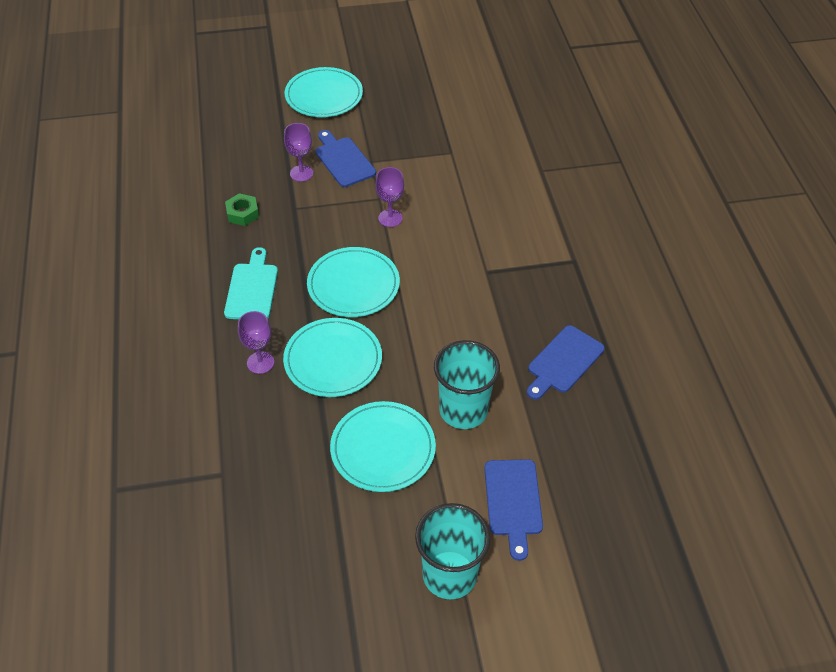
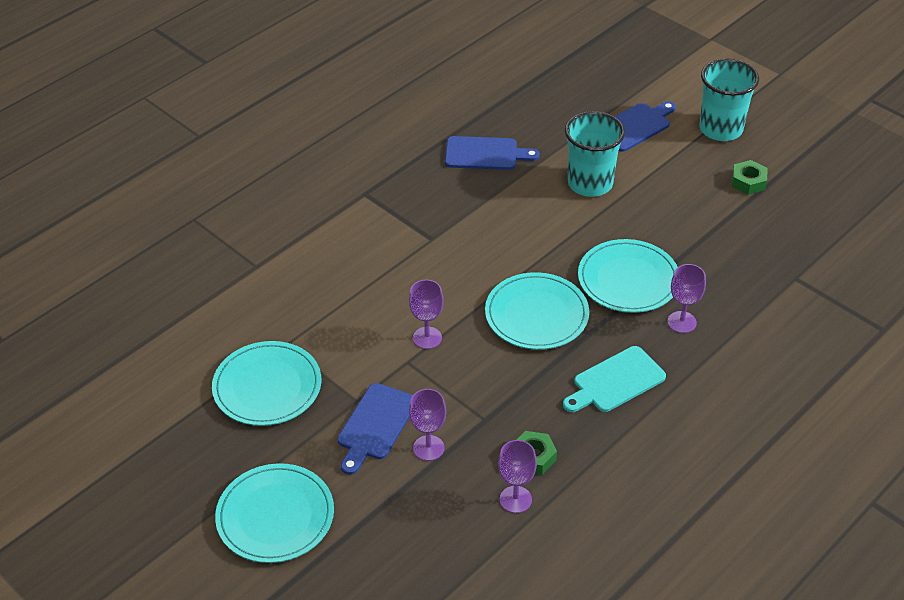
camera: 125 degrees left, 5 degrees down
(224, 189) = (515, 499): none -> purple goblet
(359, 536) = (748, 182): none -> green nut
(383, 449) = (671, 207): turquoise plate -> turquoise plate (267, 387)

